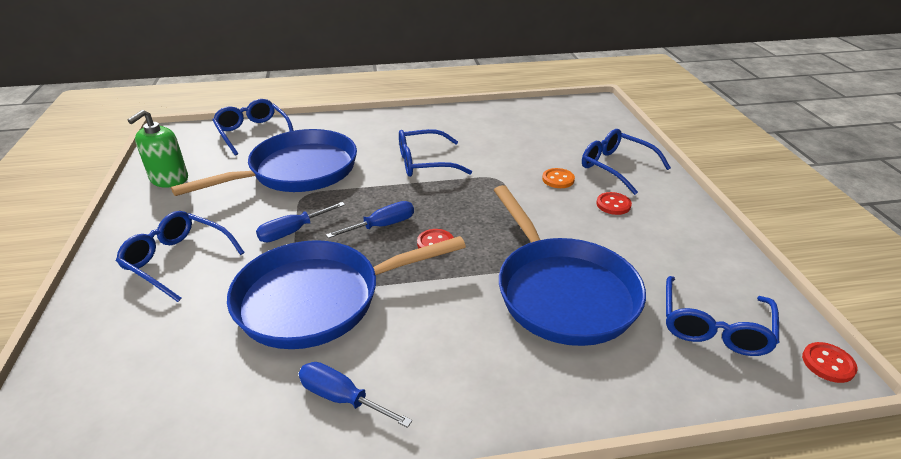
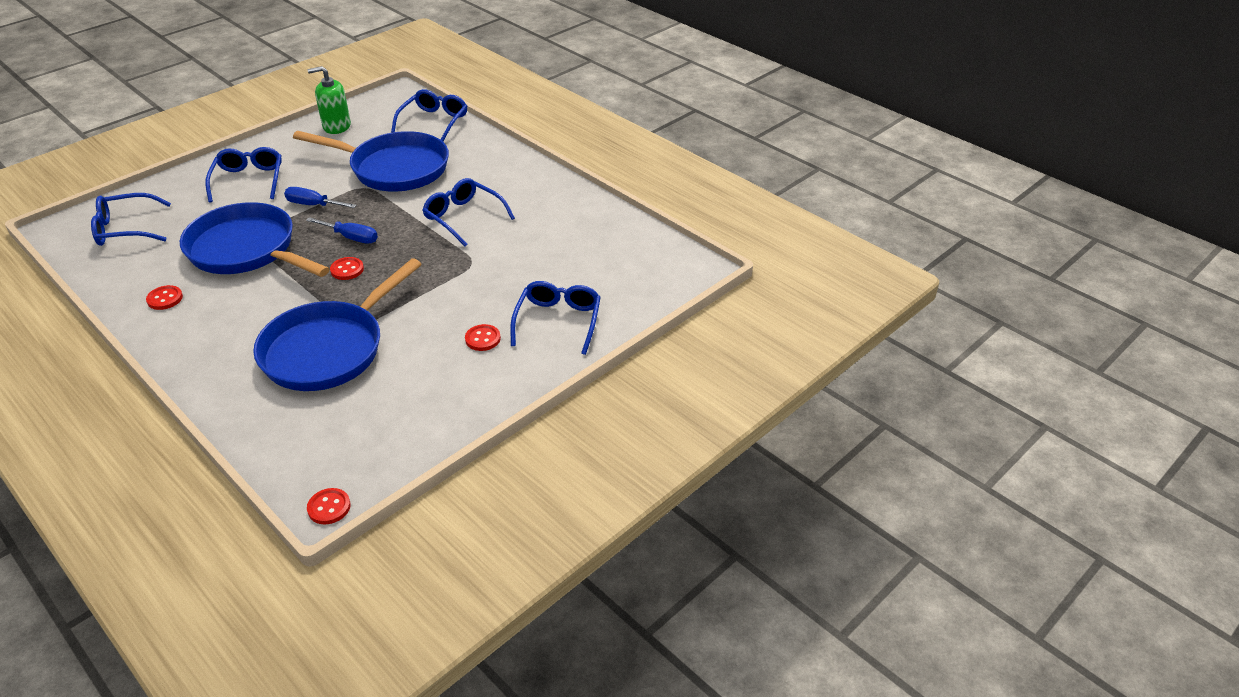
camera: 55 degrees right, 5 degrees up
(342, 398) = (165, 299): blue screwdriver -> red button
(558, 179) = (500, 295): orange button -> none
(714, 327) = (336, 437): blue glasses -> blue glasses (125, 229)

